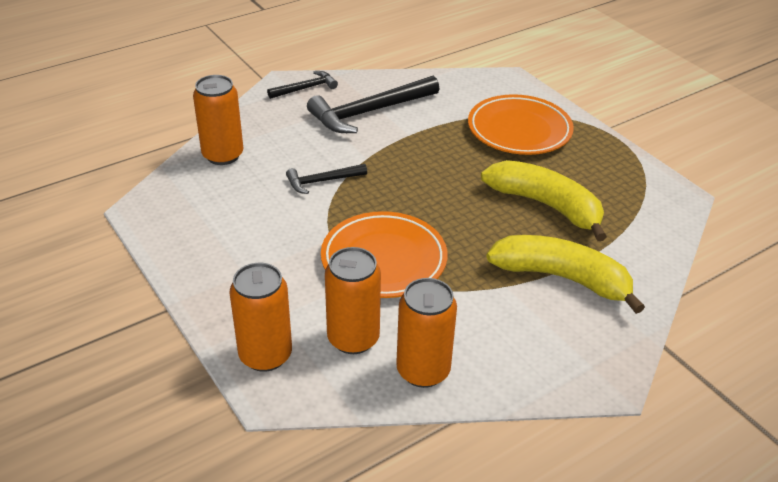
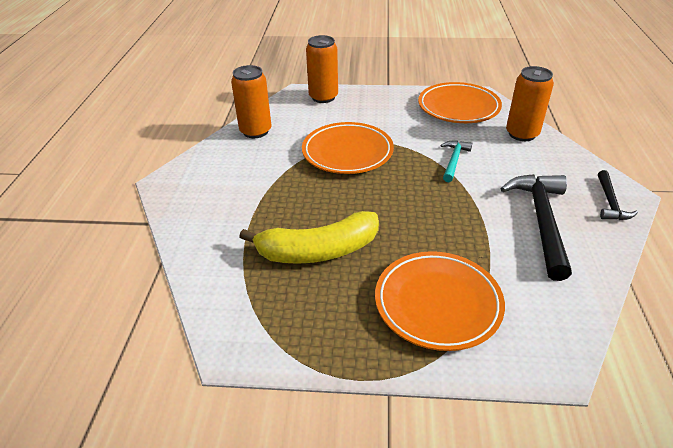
camera: 130 degrees right, 0 degrees up
(193, 216) = (458, 107): none -> orange plate
(322, 181) = (454, 160): black hammer -> turquoise hammer
(353, 338) = (302, 121): orange can -> none
(562, 278) = (246, 212): yellow banana -> none

